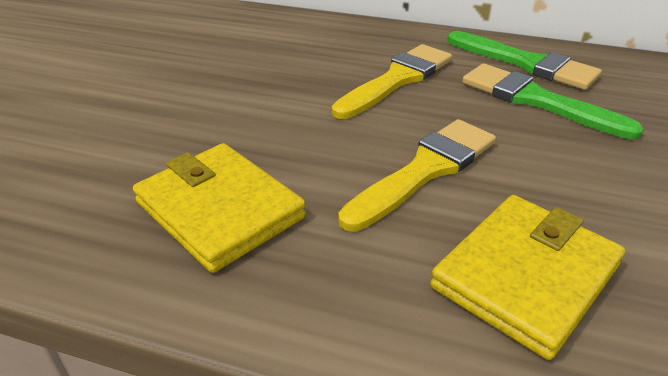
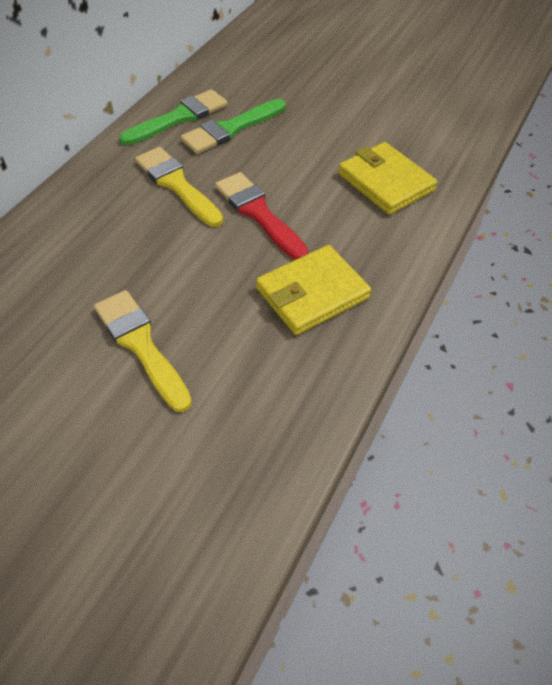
camera: 80 degrees left, 15 degrees up
(371, 144) = (258, 213): none -> red brush
(425, 170) = (293, 196): yellow brush -> yellow brush (141, 345)

